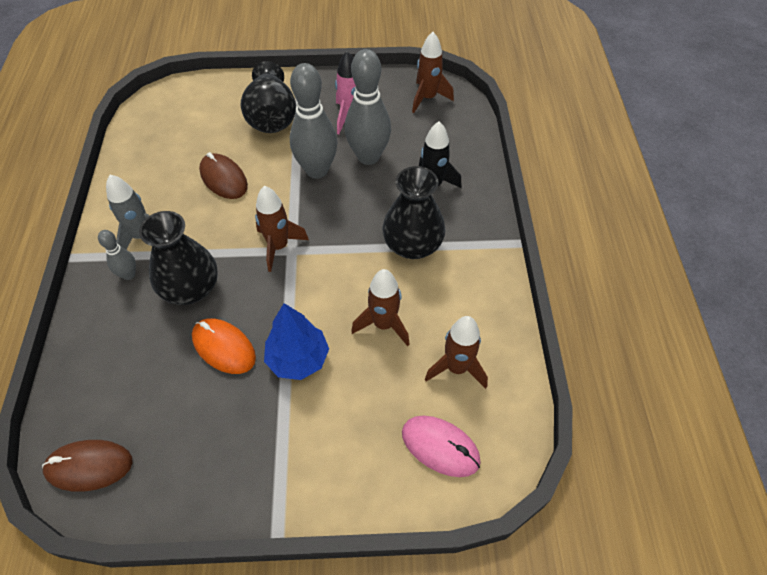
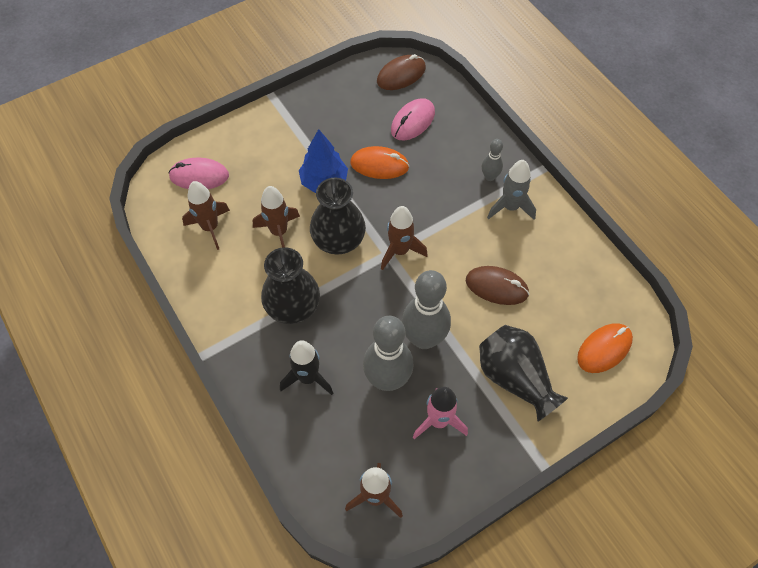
camera: 150 degrees right, 5 degrees up
(140, 384) = (412, 121): none -> pink mouse
(190, 105) = (604, 349): none -> orange mouse
(191, 288) = (437, 189): black vase -> black vase (338, 240)

